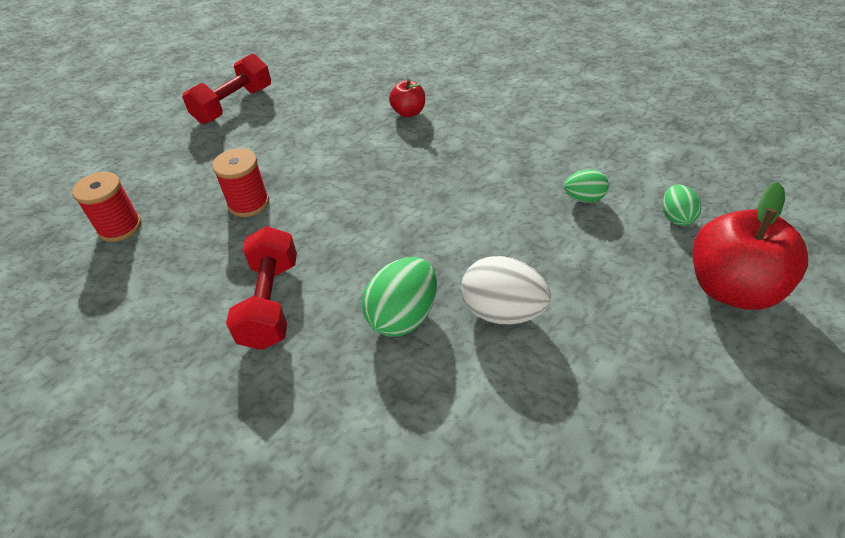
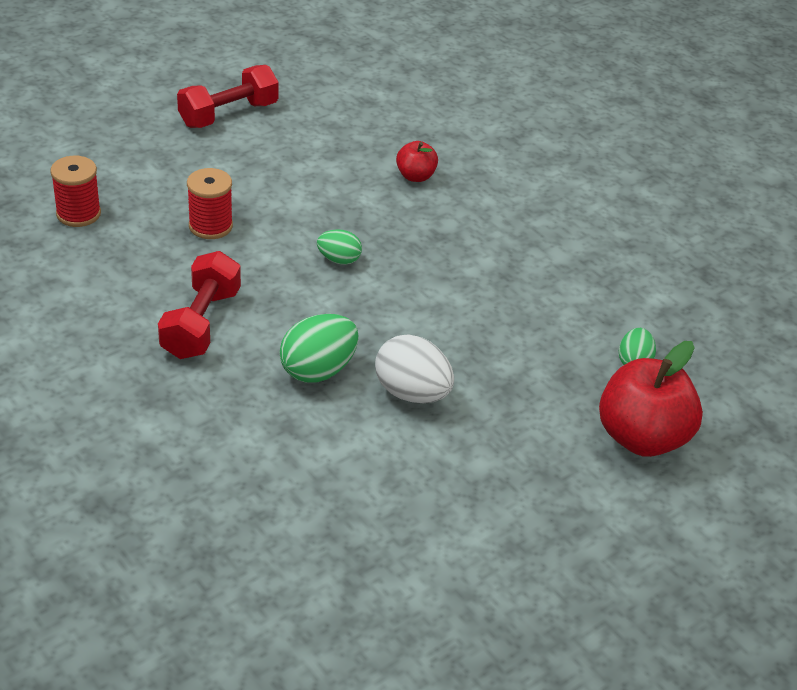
camera: 10 degrees right, 5 degrees down
(584, 198) = (551, 318): green egg -> green egg (339, 260)

